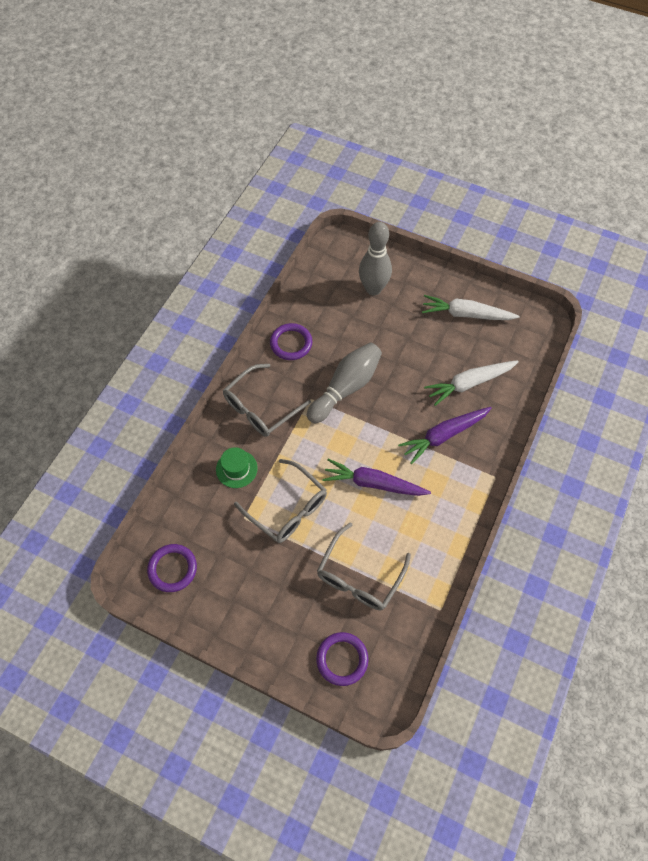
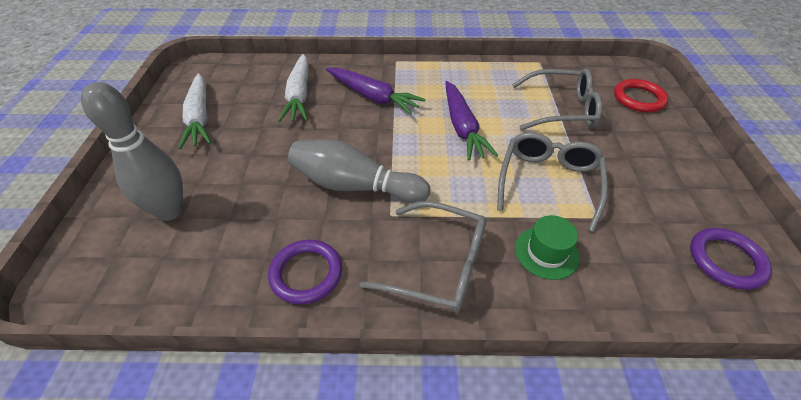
camera: 115 degrees left, 15 degrees down
(342, 659) = (638, 98): purple ring -> red ring
(469, 383) = (299, 95): white carrot -> white carrot turned 45 degrees clockwise

